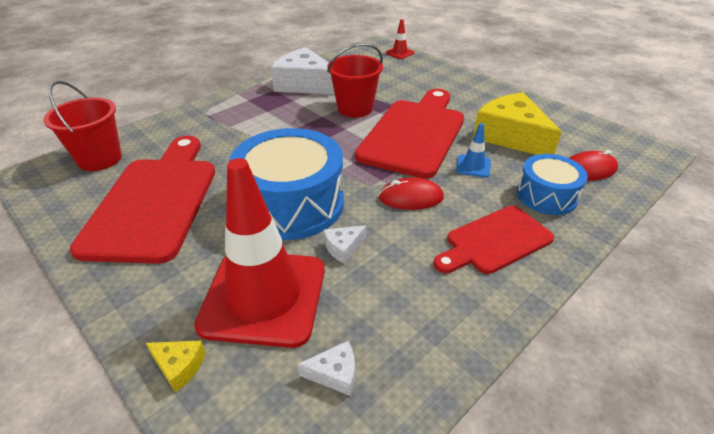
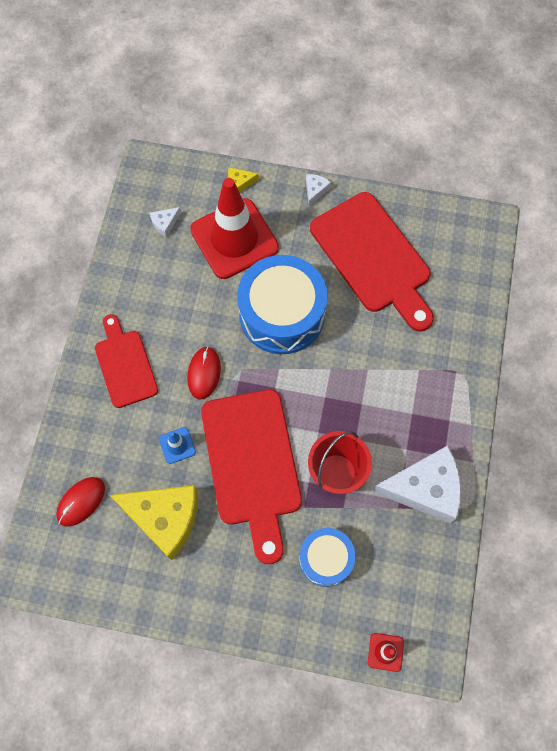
camera: 145 degrees right, 30 degrees up
(100, 159) = (466, 267): red bucket -> none
(343, 248) = (217, 298): white cheese -> white cheese (315, 190)
(411, 198) = (204, 373): red mouse -> red mouse turned 45 degrees counterclockwise
(494, 241) = (125, 364): red cutting board -> red cutting board turned 45 degrees counterclockwise
(546, 196) = (105, 440): blue drum -> blue drum (326, 559)

